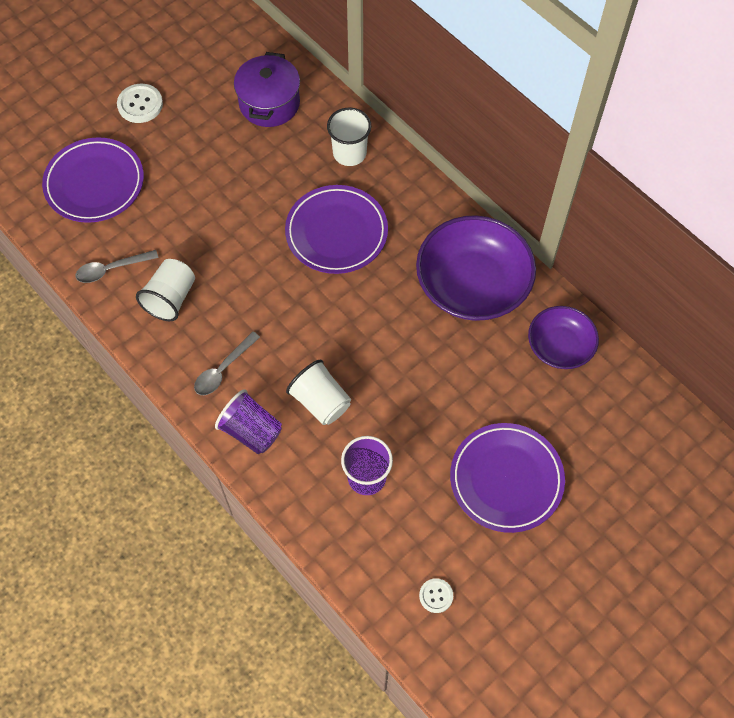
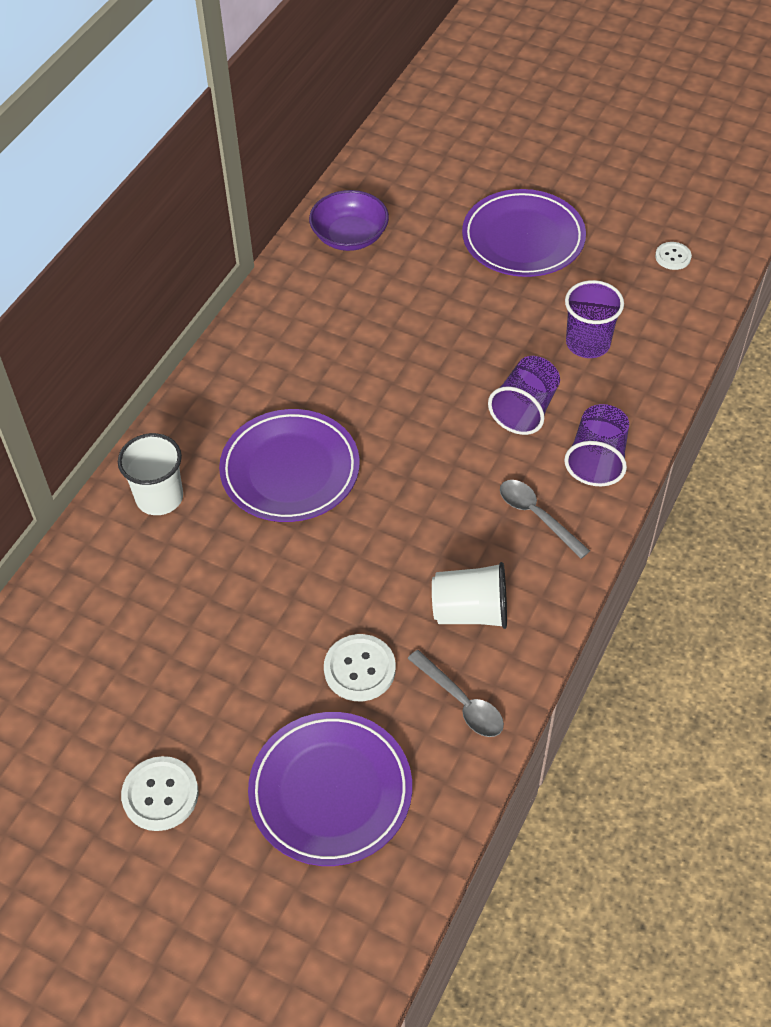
camera: 110 degrees left, 10 degrees down
(164, 223) = (359, 669): none -> white button
(223, 369) = (537, 516): grey spoon -> grey spoon turned 150 degrees counterclockwise
(269, 103) = (103, 620): purple pot -> none
(321, 402) = (525, 410): white cup -> purple cup
(472, 284) = (306, 323): purple bowl -> none

